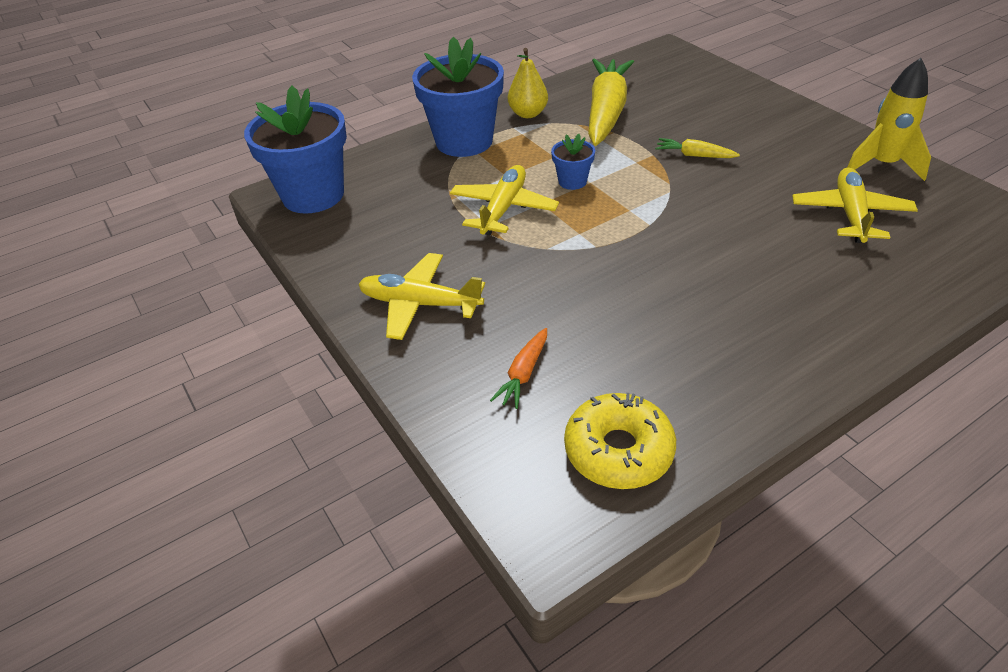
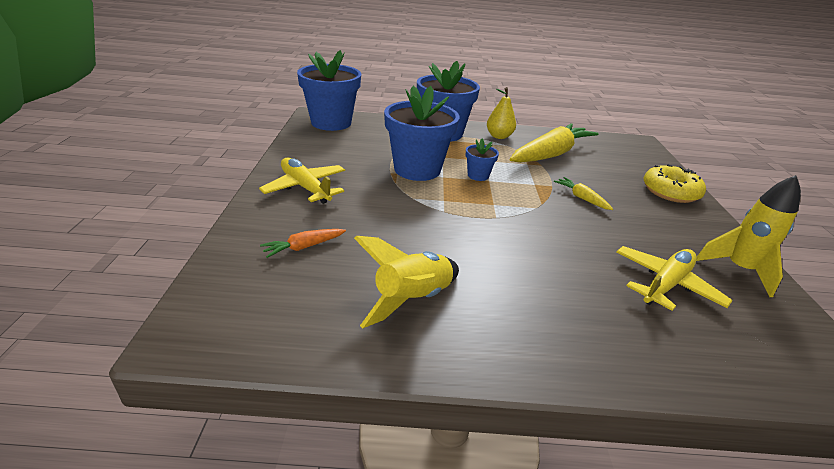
camera: 30 degrees right, 10 degrees down
(503, 209) = (417, 169): yellow plane -> blue flower pot
(618, 450) = (291, 318): yellow donut -> yellow donut (670, 192)
(691, 361) = (412, 300): none -> yellow rocket

